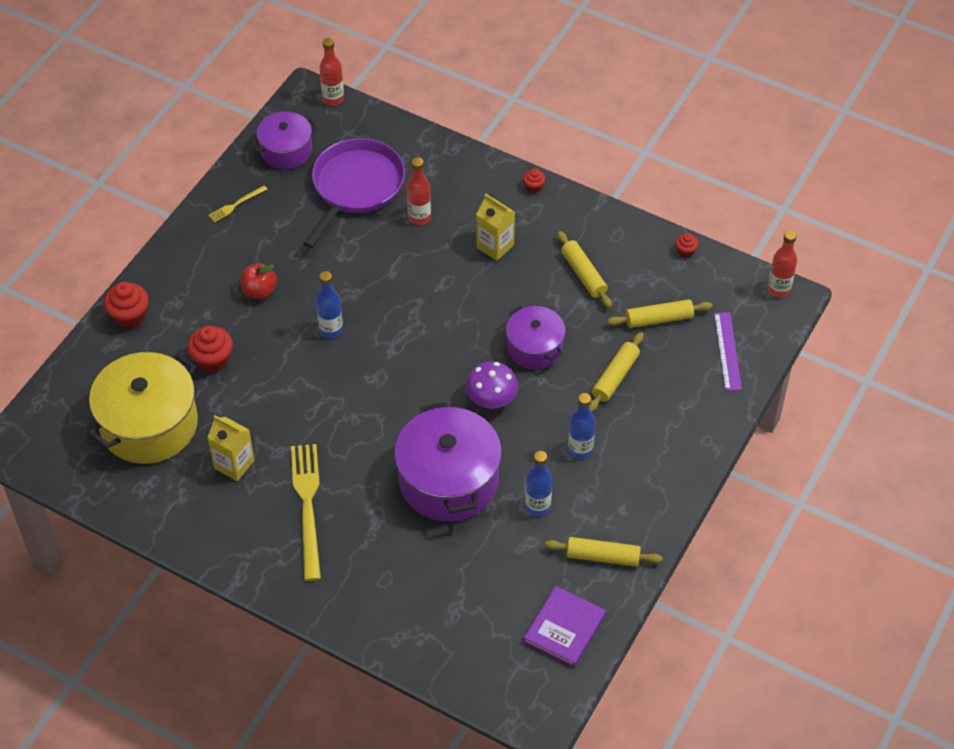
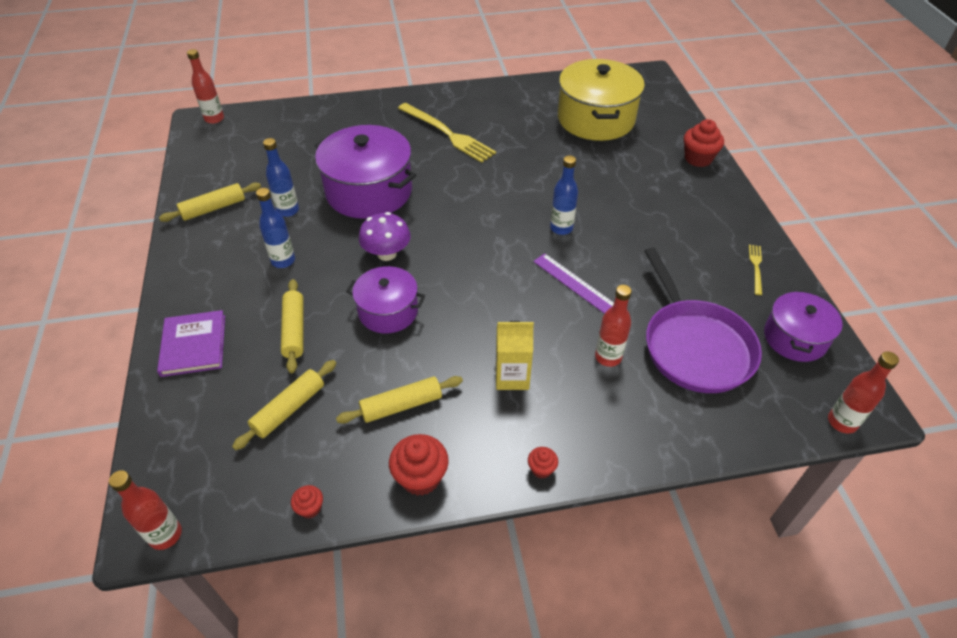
camera: 140 degrees right, 5 degrees down
(212, 360) = (611, 167): red cupcake -> red cupcake (420, 477)
(234, 464) = (518, 128): yellow carton -> none
(259, 291) = (645, 221): red apple -> none
(522, 709) = (214, 119): none -> red bottle
(564, 628) = (214, 162): purple book -> purple book (194, 345)
(583, 274) = (401, 405): yellow rolling pin -> yellow rolling pin turned 45 degrees counterclockwise
(727, 351) = (193, 421): purple ruler -> purple ruler (574, 283)

